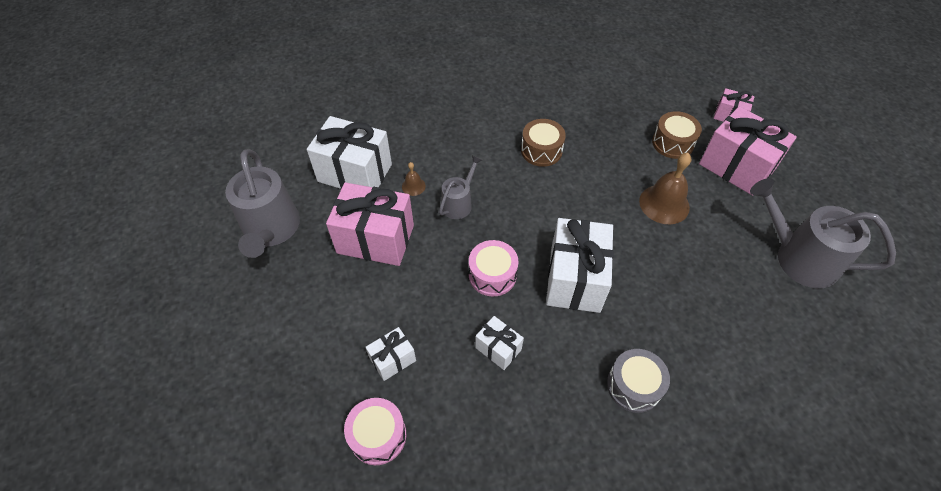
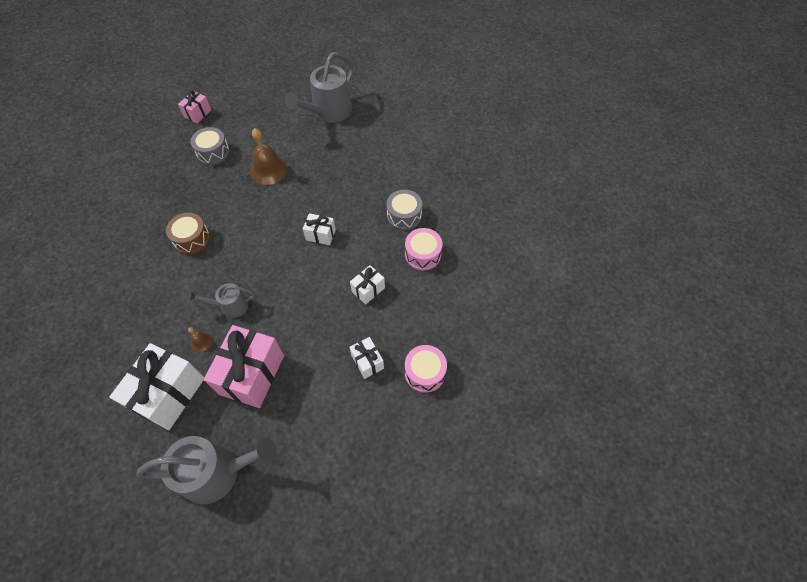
camera: 85 degrees left, 5 degrees up
(458, 203) = (230, 306): grey watering can -> grey watering can turned 45 degrees counterclockwise
(492, 275) = (306, 287): pink drum -> pink drum (423, 254)
(575, 279) = (320, 235): white gift -> white gift, size x0.50
(673, 143) = (213, 152): brown drum -> grey drum
(736, 167) = (247, 122): pink gift -> none

